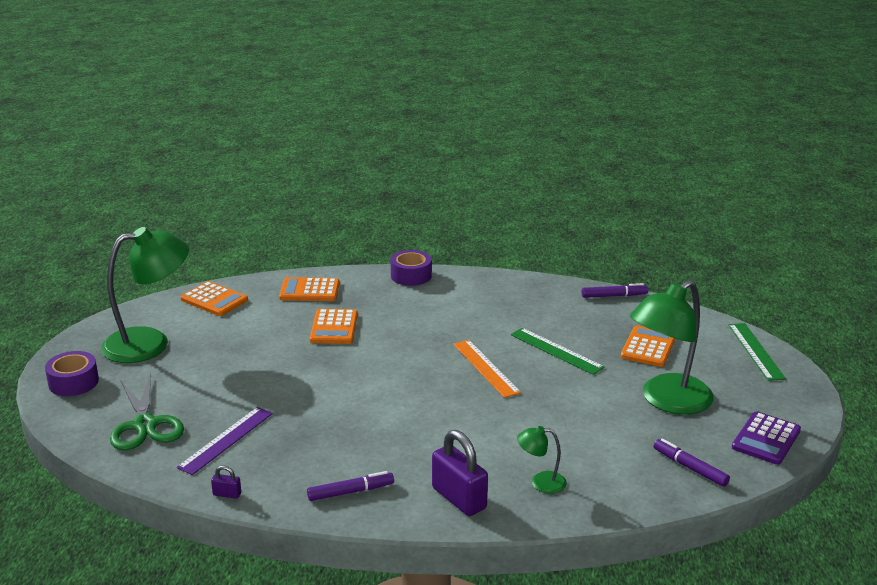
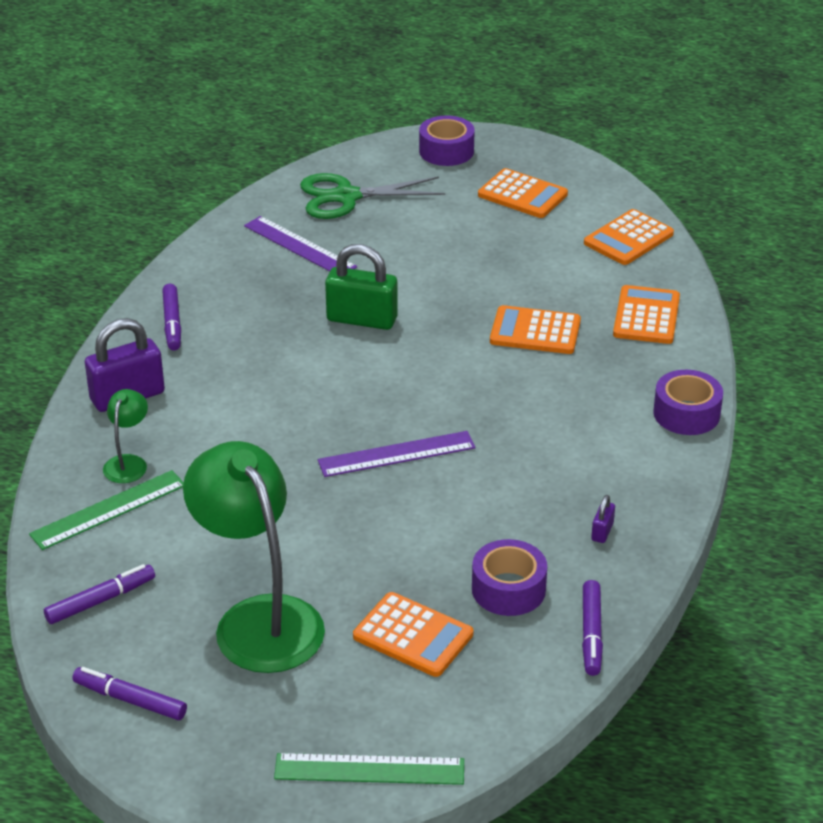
camera: 100 degrees right, 10 degrees up
(150, 343) = (522, 195): green lamp -> orange calculator
(227, 494) = (202, 246): purple padlock -> purple padlock (602, 532)
(330, 398) = (362, 319): none -> green padlock
(485, 368) = (396, 454): orange ruler -> purple ruler
(556, 351) = (426, 530): green ruler -> green ruler (108, 509)
(593, 321) = (508, 589): none -> purple tape
(766, 439) = (130, 700): purple calculator -> purple marker

